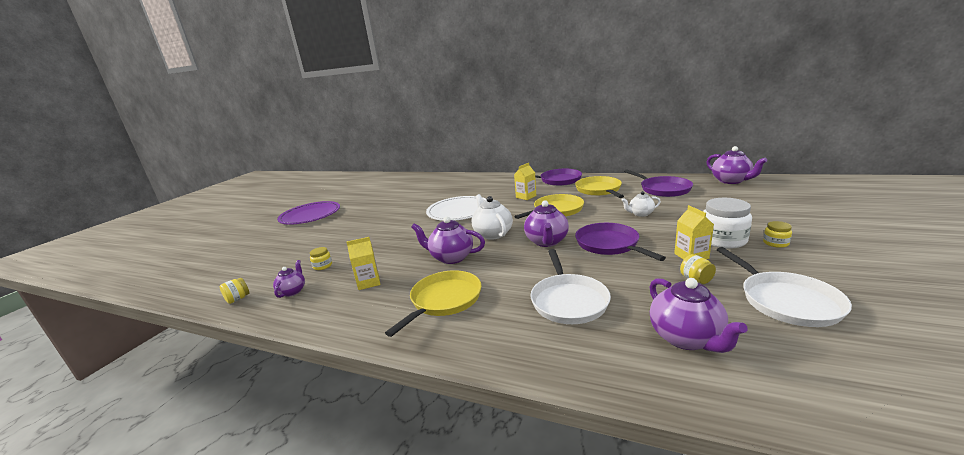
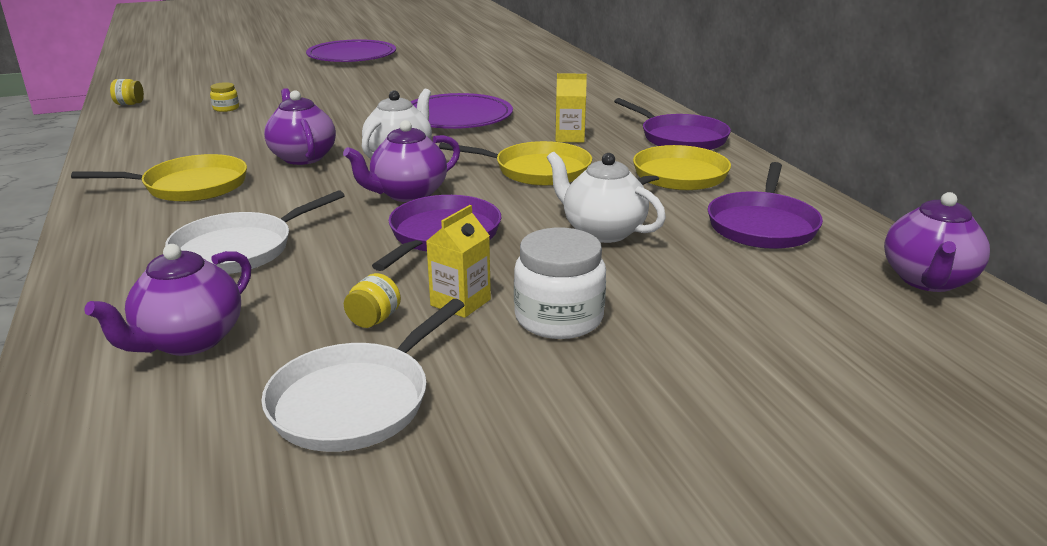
camera: 45 degrees right, 5 degrees up
(293, 291) = (160, 117): purple teapot -> none
(369, 282) = (205, 140): yellow carton -> none
(459, 211) = (457, 117): white plate -> purple plate
(640, 214) = (602, 231): white teapot -> white teapot, size x1.67
(775, 243) = (600, 368): yellow jar -> none

